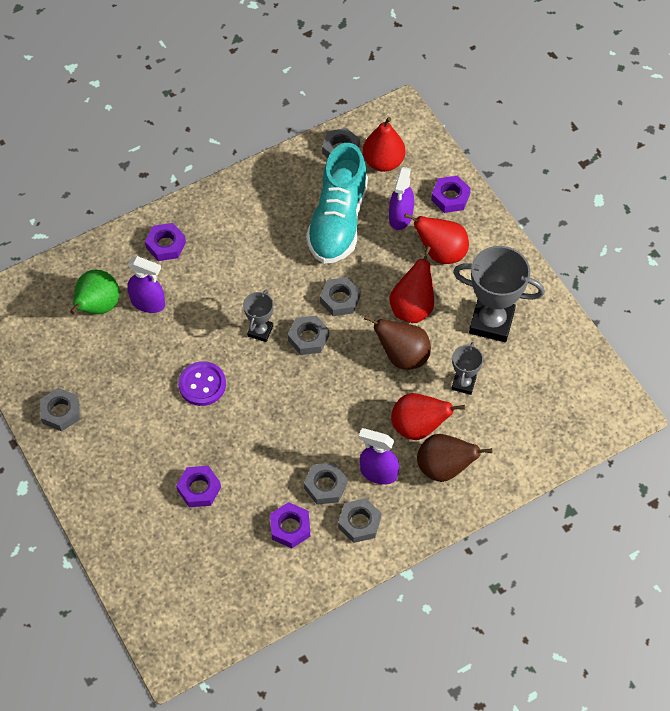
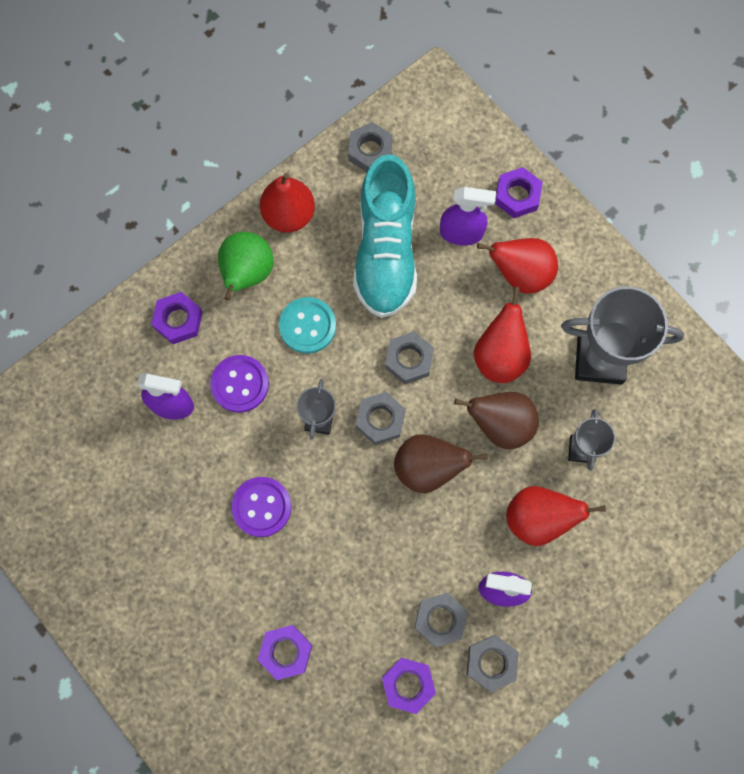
camera: 10 degrees left, 15 degrees up
(61, 412) = (92, 576): grey nut -> none
(97, 307) = (109, 421): green pear -> green pear (247, 274)
(204, 296) = (240, 384): none -> purple button
(265, 264) = (307, 326): none -> turquoise button
(383, 162) = (426, 160): red pear -> red pear (289, 215)
(400, 217) = (461, 233): purple spray bottle -> purple spray bottle turned 90 degrees counterclockwise
(444, 468) = (580, 569): brown pear -> brown pear (428, 468)

